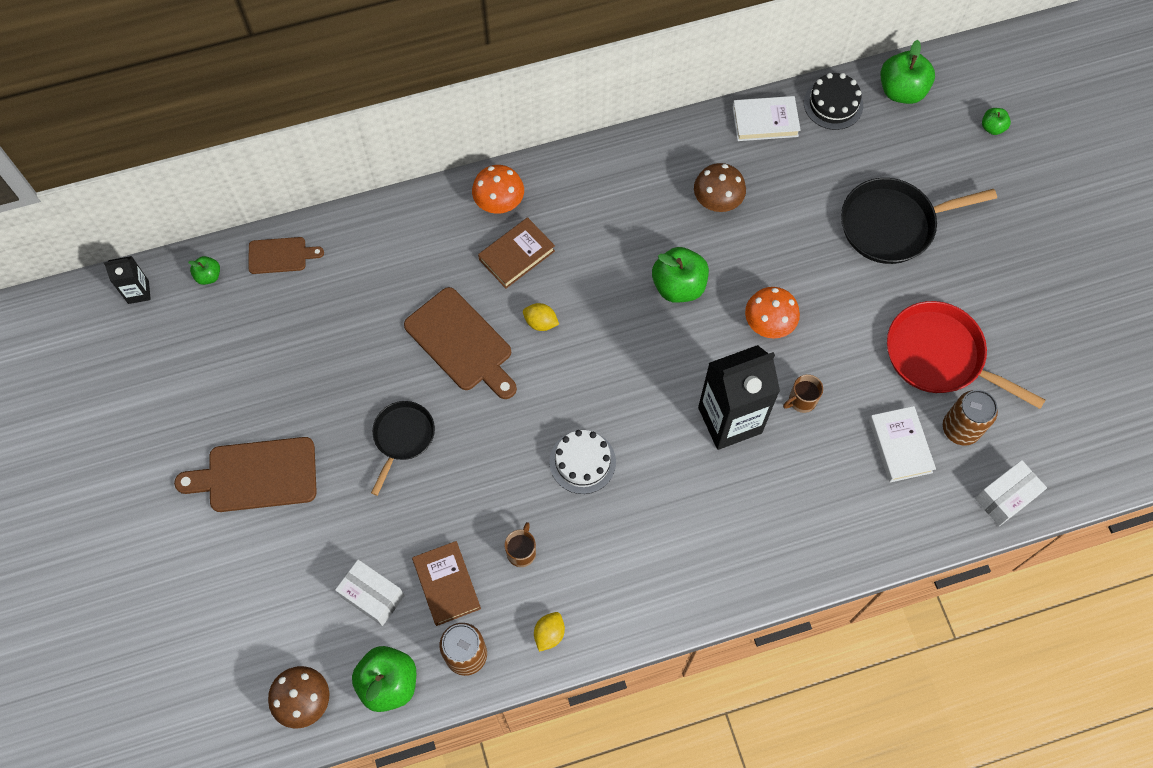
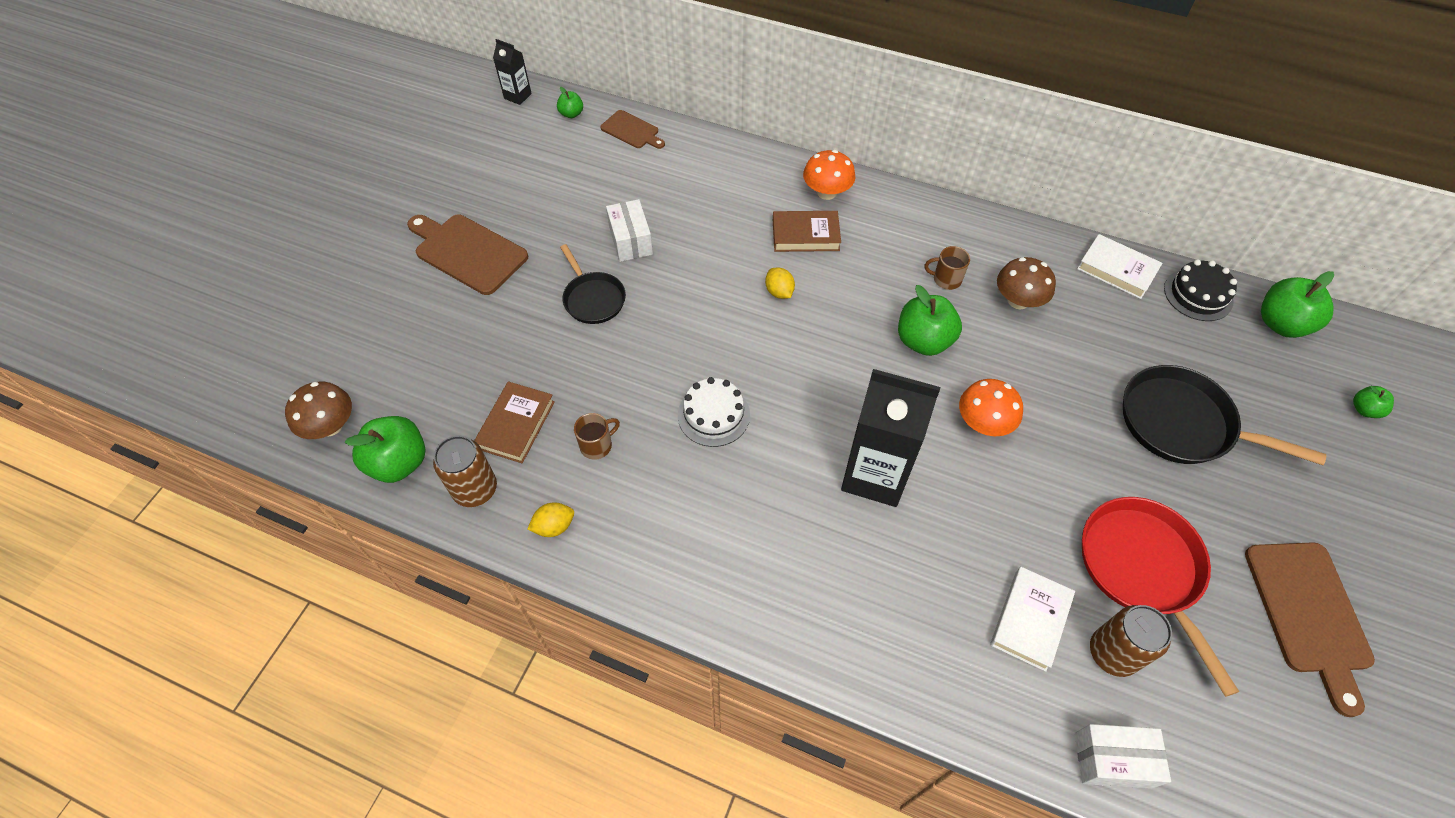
camera: 40 degrees right, 10 degrees down
(372, 596) = (455, 391): white box -> white box (631, 241)
(402, 437) = (593, 299): black pan -> black pan turned 90 degrees clockwise
(461, 343) = (702, 265): brown cutting board -> brown cutting board (1308, 613)
(801, 400) = (960, 507): brown mug -> brown mug (946, 279)

